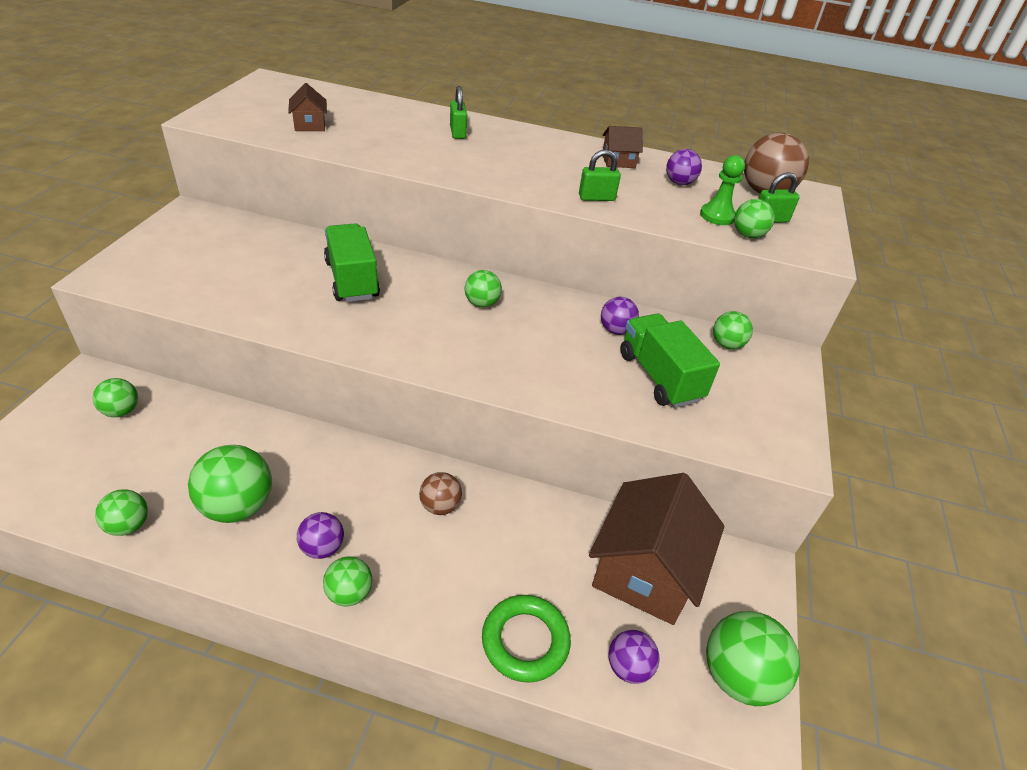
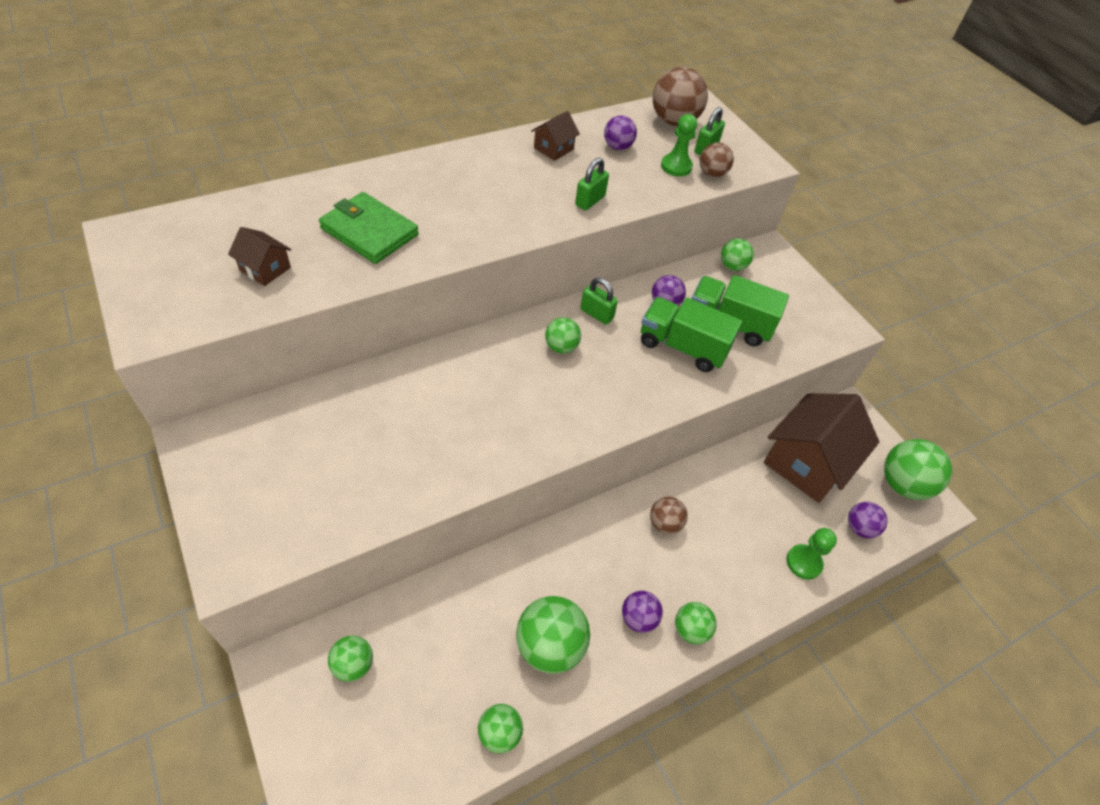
camera: 45 degrees left, 10 degrees up
(352, 280) = (445, 398): green truck -> green truck (682, 347)
(402, 139) = (369, 232): none -> green wallet
(458, 132) = (401, 193): green padlock -> green padlock (596, 314)
(525, 641) = (804, 562): green ring -> green pawn
(645, 571) = (807, 462): brown house -> brown house turned 60 degrees clockwise
(747, 235) = (712, 174): green ball -> brown ball

